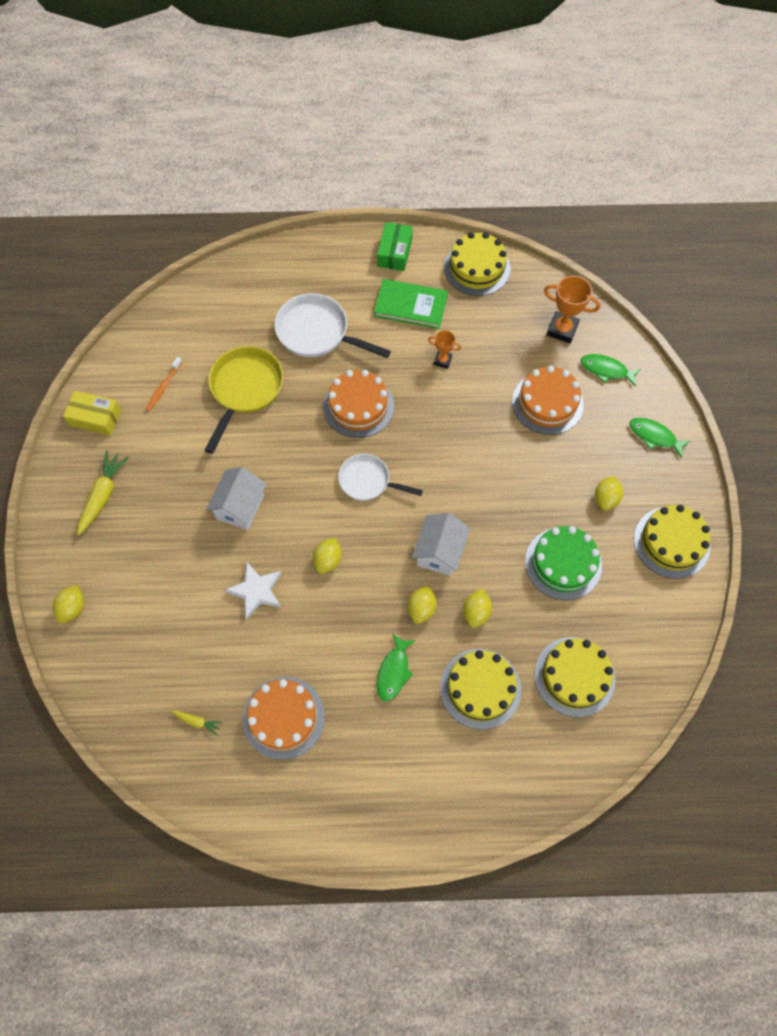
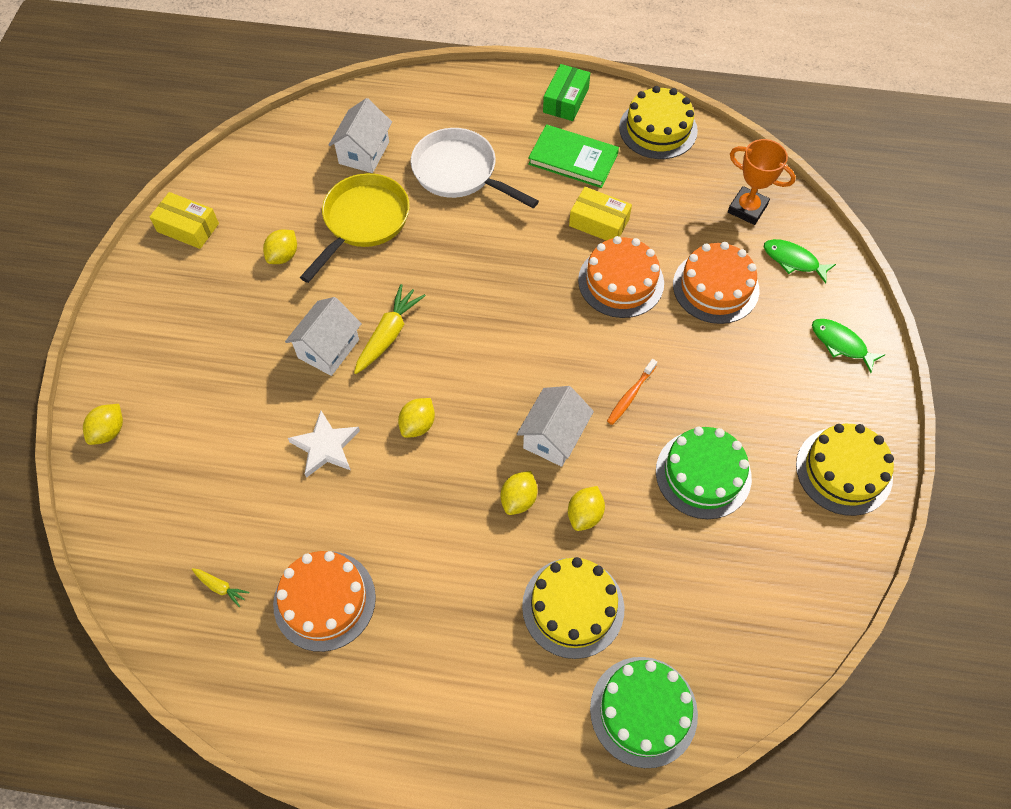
camera: 10 degrees right, 5 degrees down
(103, 495) = (175, 312): yellow carrot -> yellow carrot (388, 334)
(163, 387) = (272, 206): orange toothbrush -> orange toothbrush (630, 395)
(232, 326) = (364, 153): none -> white house
(358, 406) = (490, 258): orange cake -> orange cake (621, 281)
(368, 481) = (484, 342): white pan -> none
(394, 671) = (470, 568): green fish -> none
(442, 360) = (599, 222): orange trophy -> yellow box
(548, 760) = (643, 711): none -> green cake
(574, 676) = (694, 613): yellow cake -> none
(606, 498) = (769, 406): yellow lemon -> yellow lemon (283, 256)

